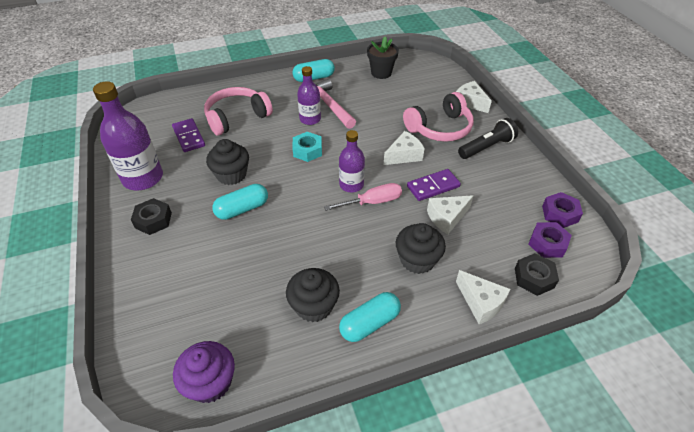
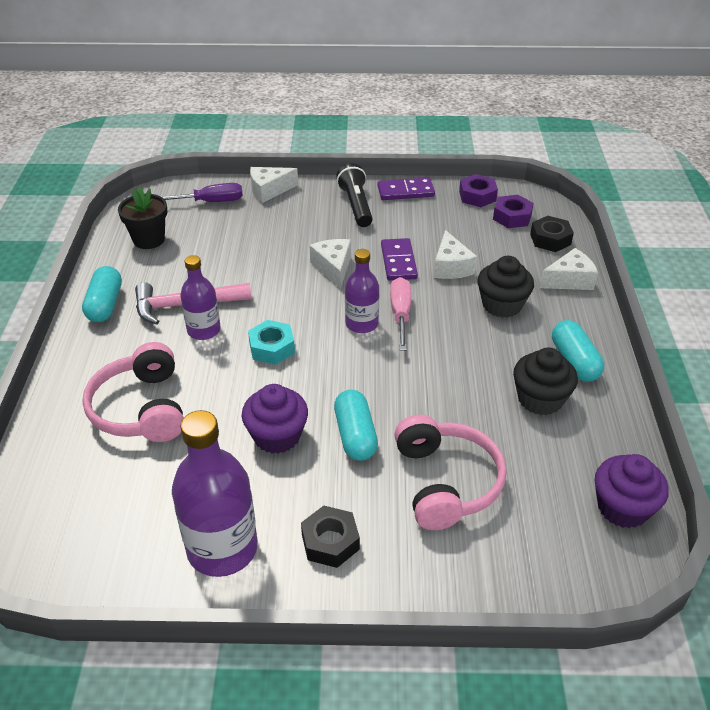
camera: 70 degrees left, 5 degrees down
(189, 137) = (150, 475): purple domino -> purple domino (405, 191)
(231, 175) = (277, 436): black cupcake -> purple cupcake
(437, 83) = (210, 202): none -> purple screwdriver
(439, 128) = (301, 227): pink headphones -> pink headphones (446, 482)

